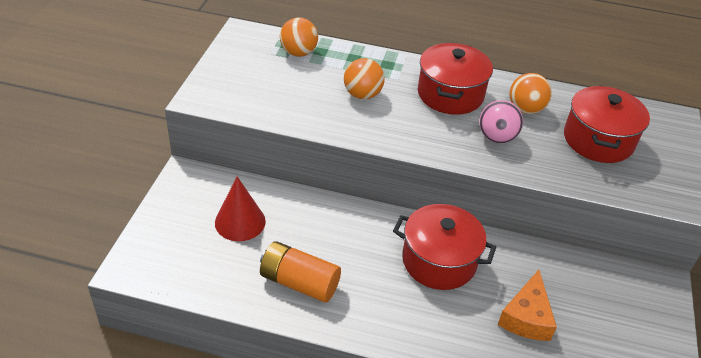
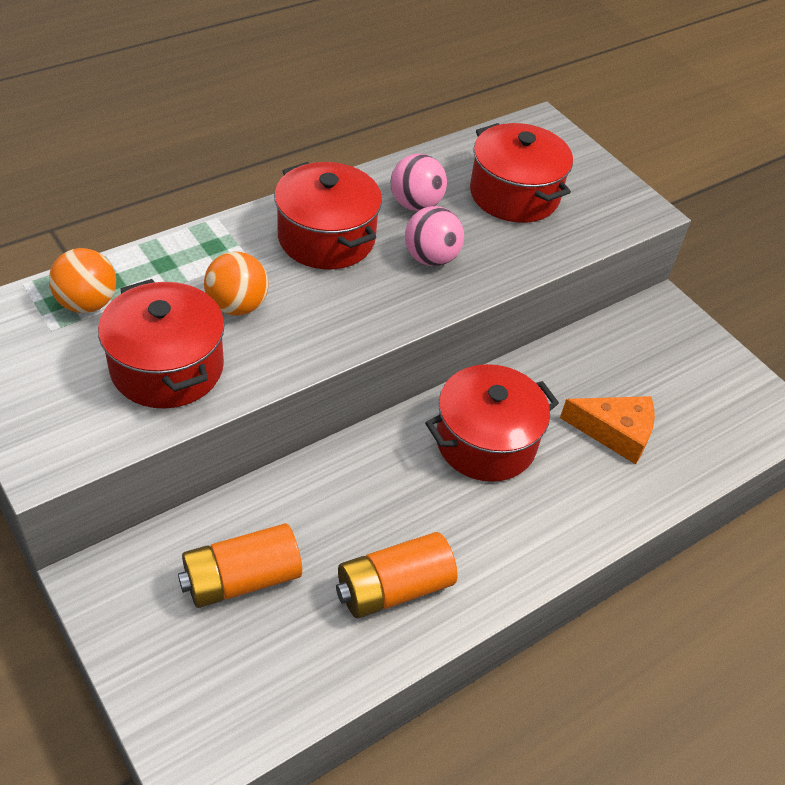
camera: 50 degrees left, 5 degrees up
(240, 222) = (241, 579): red cone -> orange battery
(295, 98) = (167, 367): none -> red pot
(525, 109) = (416, 204): orange ball -> pink ball
(527, 317) = (615, 432): orange cheese -> orange cheese turned 45 degrees counterclockwise

